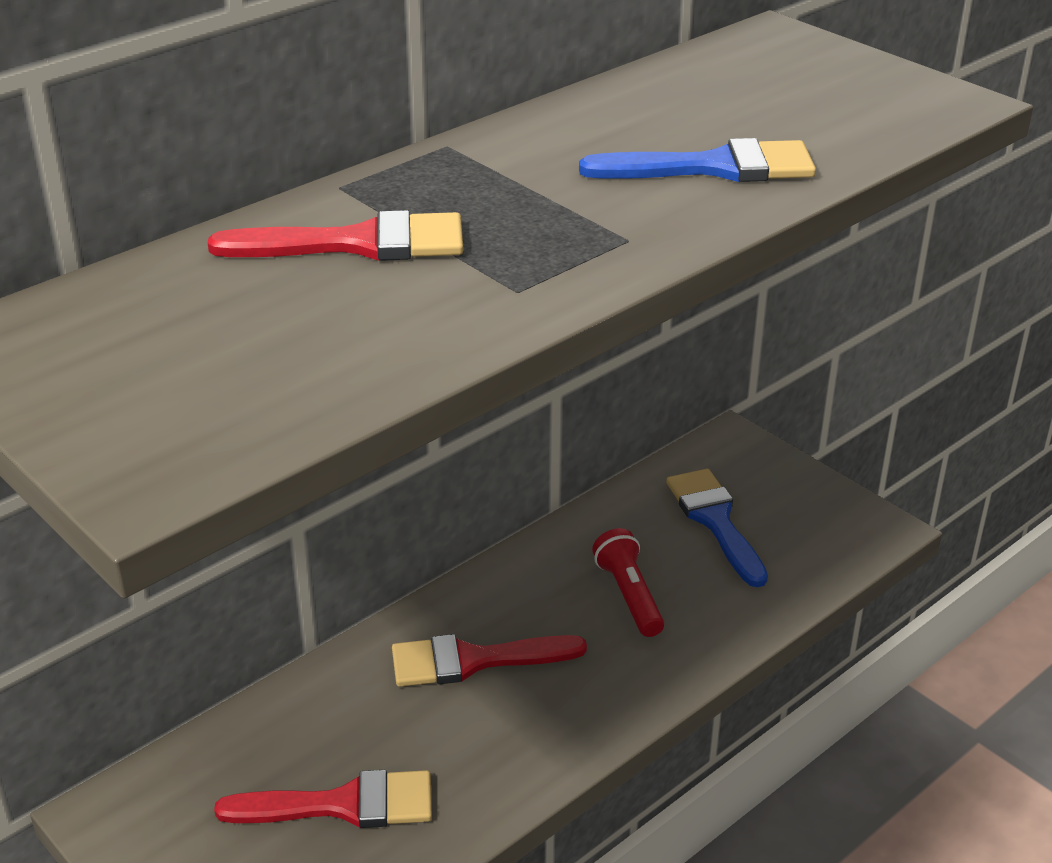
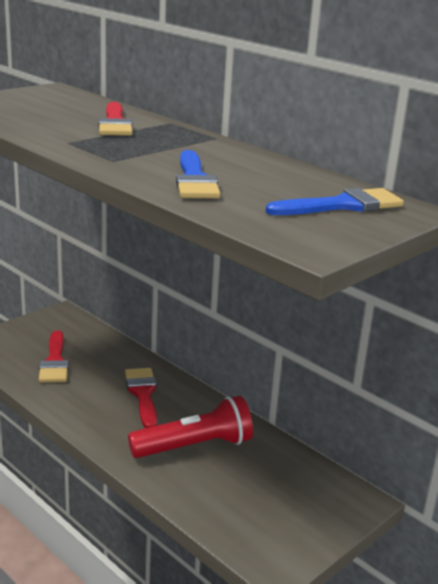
camera: 85 degrees right, 10 degrees down
(629, 595) = (195, 446): red flashlight -> red flashlight, size x1.69
(715, 521) = (270, 485): blue brush -> blue brush (343, 205)

